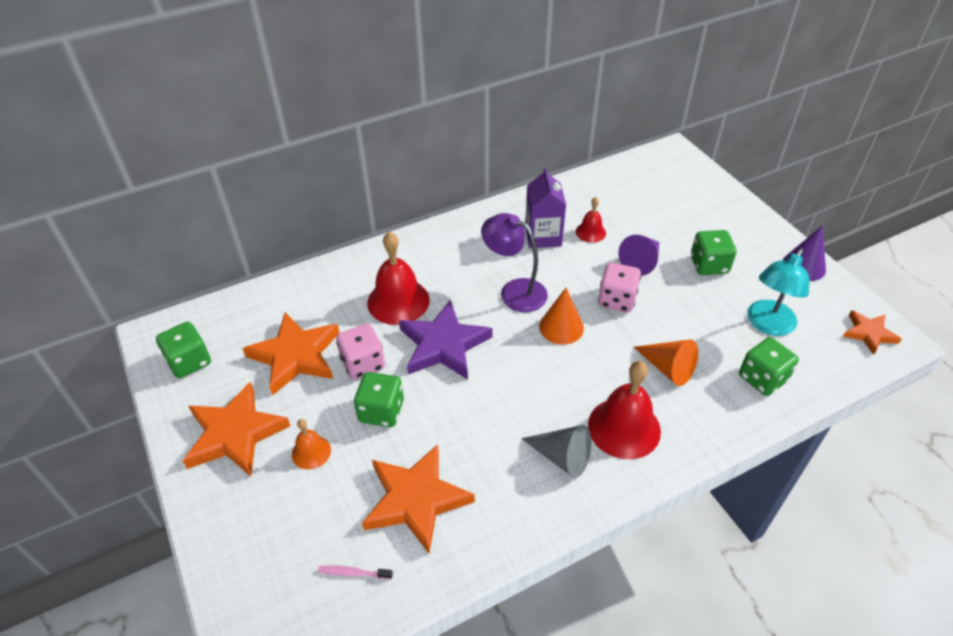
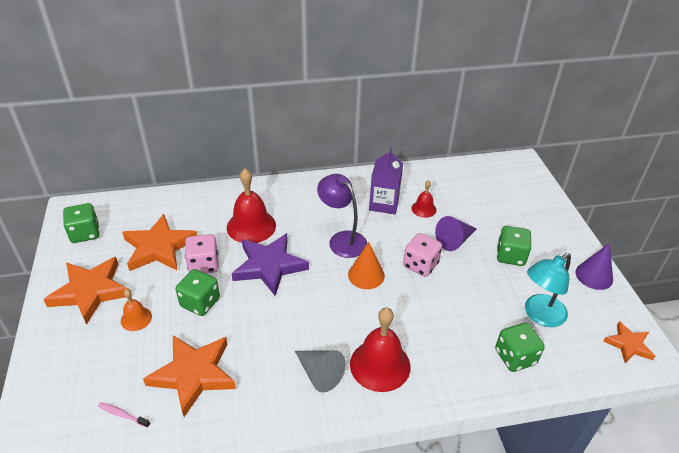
camera: 15 degrees right, 5 degrees down
(668, 368) = (438, 328): orange cone -> none

